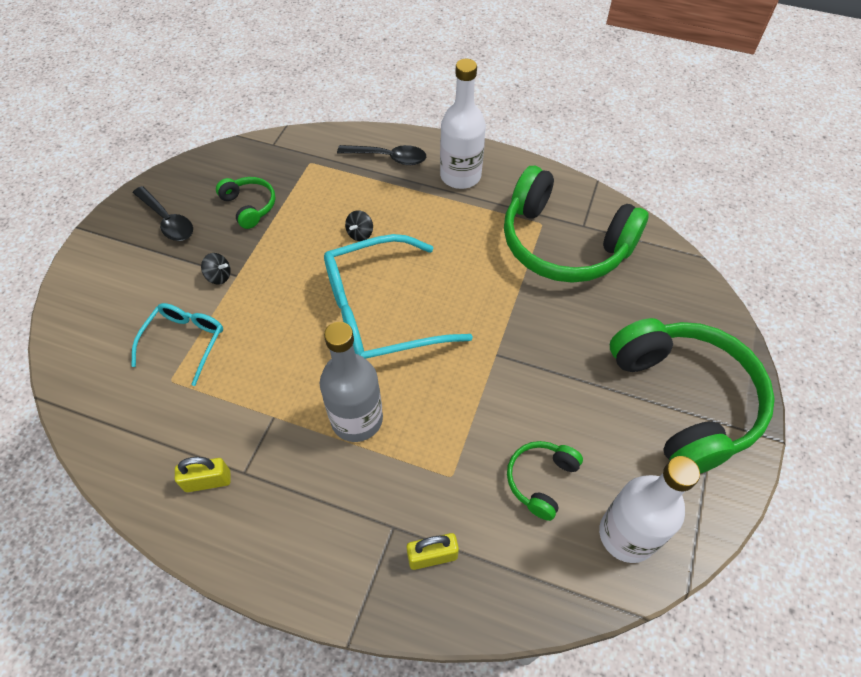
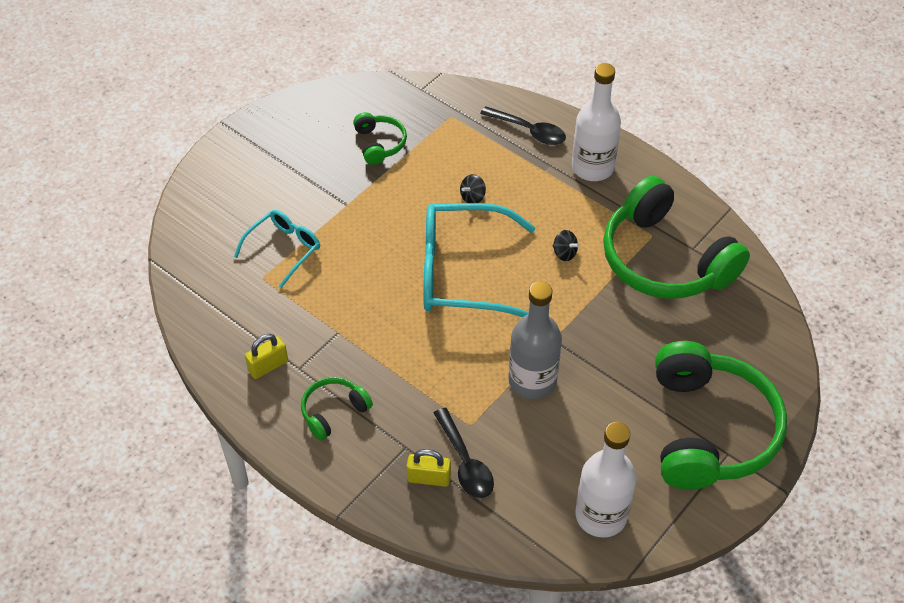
camera: 20 degrees right, 5 degrees down
(167, 221) = (301, 137): black spoon -> black spoon (465, 462)
(208, 481) = (268, 366): yellow padlock -> yellow padlock turned 45 degrees counterclockwise
(219, 276) = (331, 201): black spinning top -> black spinning top (564, 253)
(357, 419) = (407, 356): grey bottle -> grey bottle (532, 381)
(540, 480) = (546, 451): green headphones -> green headphones (333, 411)

